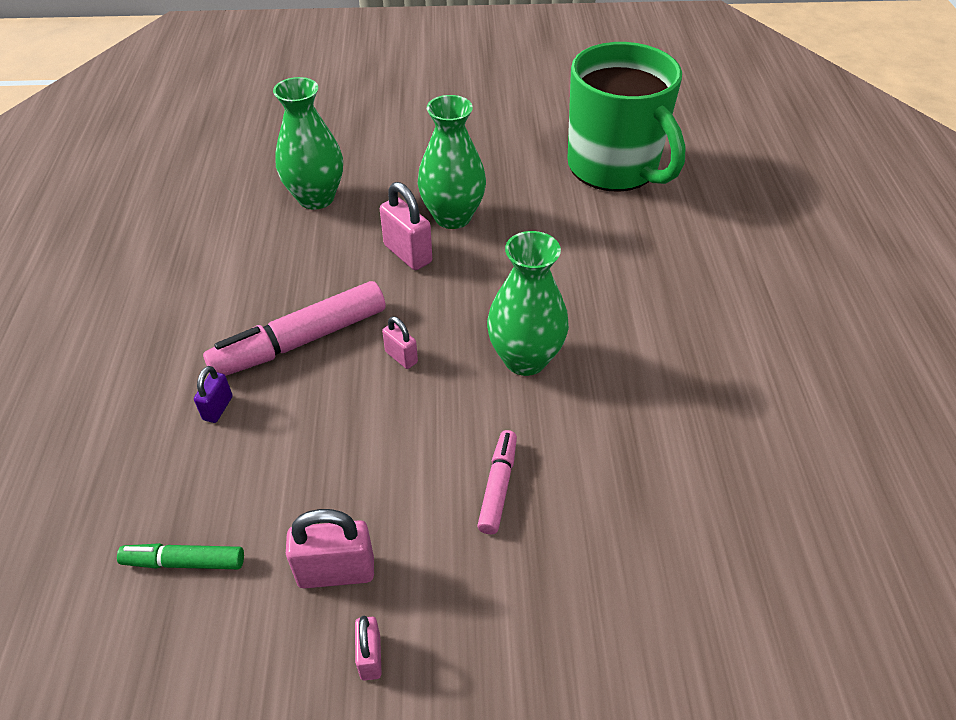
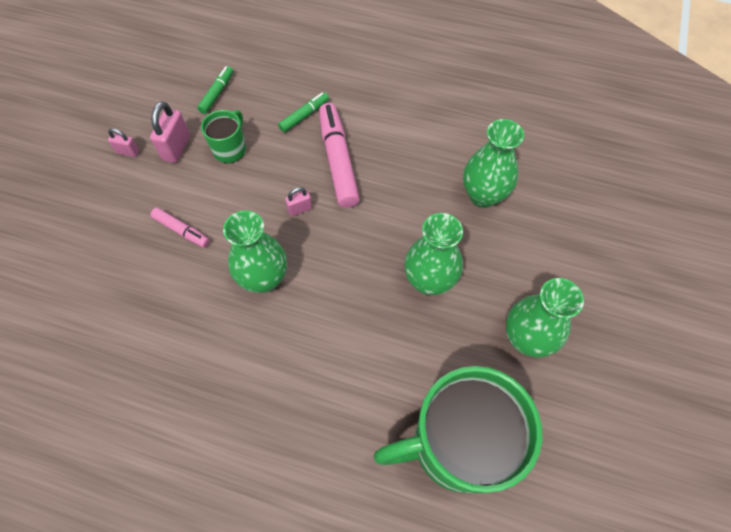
camera: 110 degrees right, 15 degrees up
(218, 408) = (304, 116): purple padlock -> green marker
(316, 485) = (230, 149): none -> green mug
(408, 254) = (397, 238): pink padlock -> none
(483, 144) = (526, 338): none -> green vase

